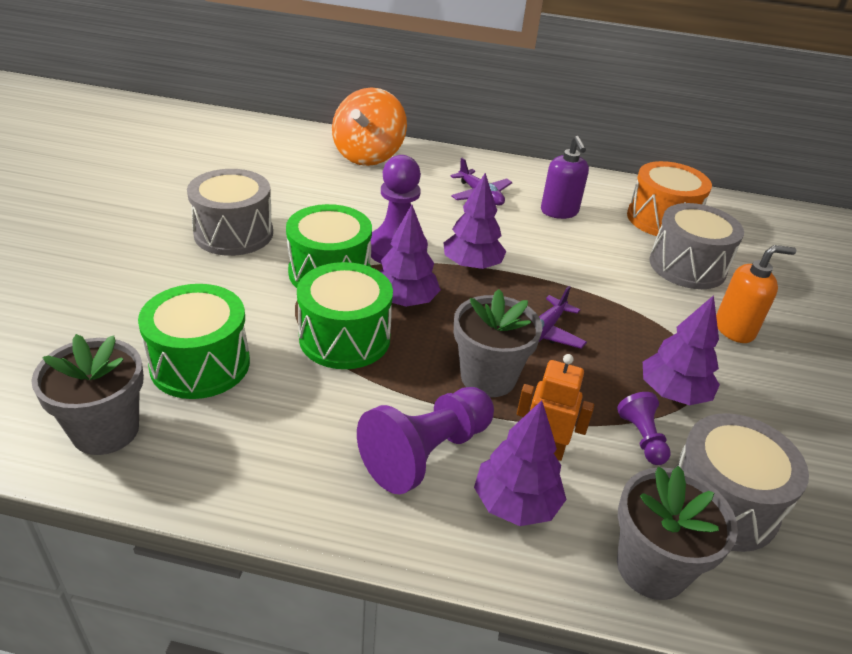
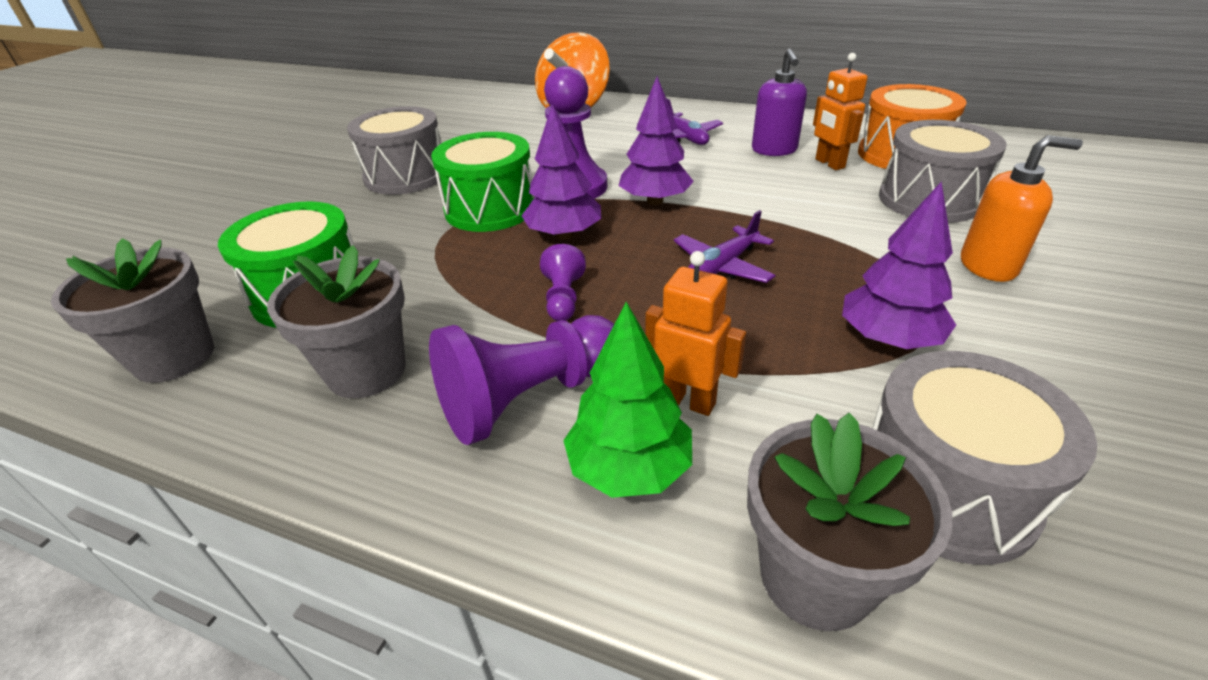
camera: 15 degrees right, 0 degrees up
(344, 338) = (480, 270): green drum -> none
(488, 377) = (638, 314): grey flower pot -> grey flower pot (367, 371)
(515, 503) = (629, 468): purple tree -> green tree
(606, 228) = (829, 163): none -> orange robot
(642, 438) = (833, 392): purple pawn -> purple pawn (563, 298)

